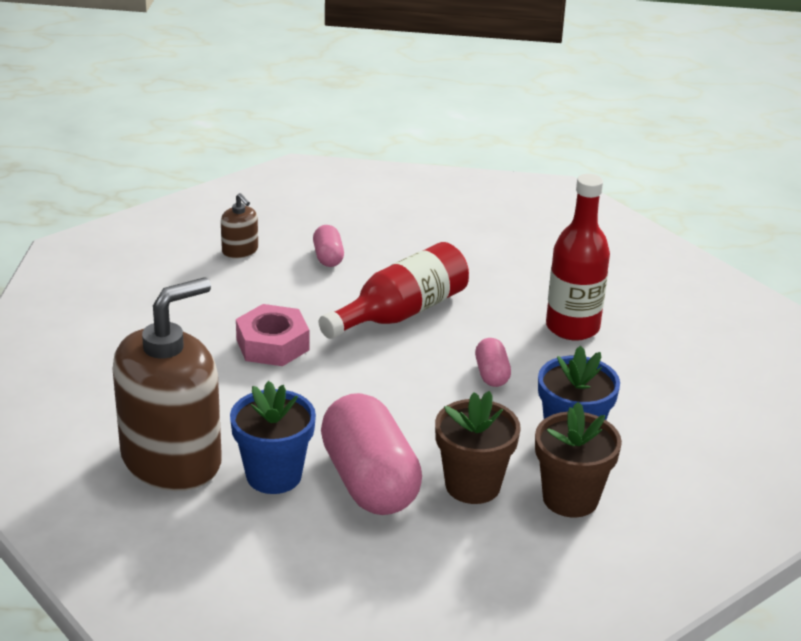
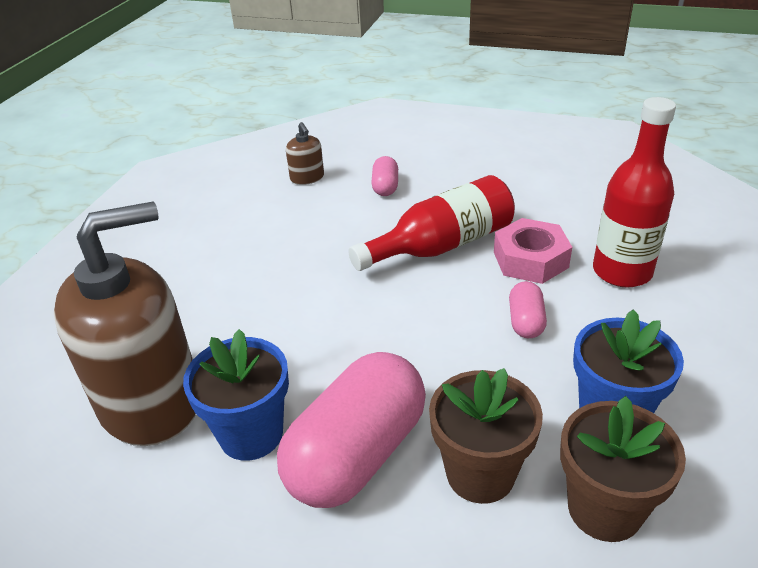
camera: 15 degrees right, 5 degrees up
(272, 345) = (304, 272): pink nut -> pink nut (530, 260)
(369, 481) = (357, 454): pink capsule -> pink capsule turned 45 degrees clockwise

